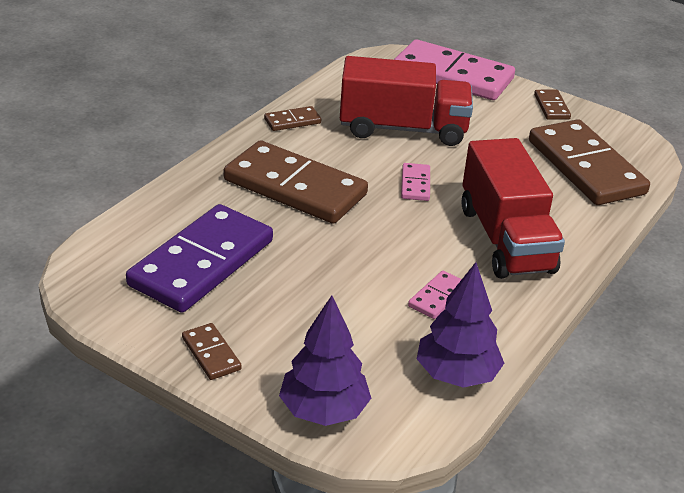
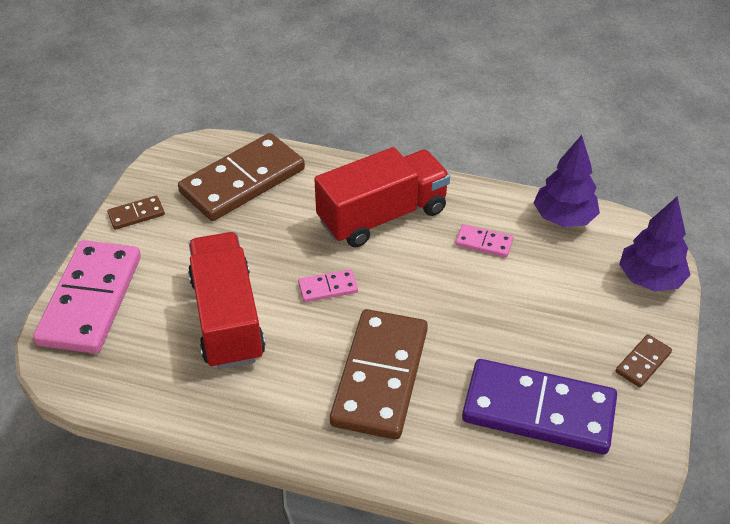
camera: 105 degrees left, 10 degrees up
(292, 121) = (251, 417): brown domino -> none

